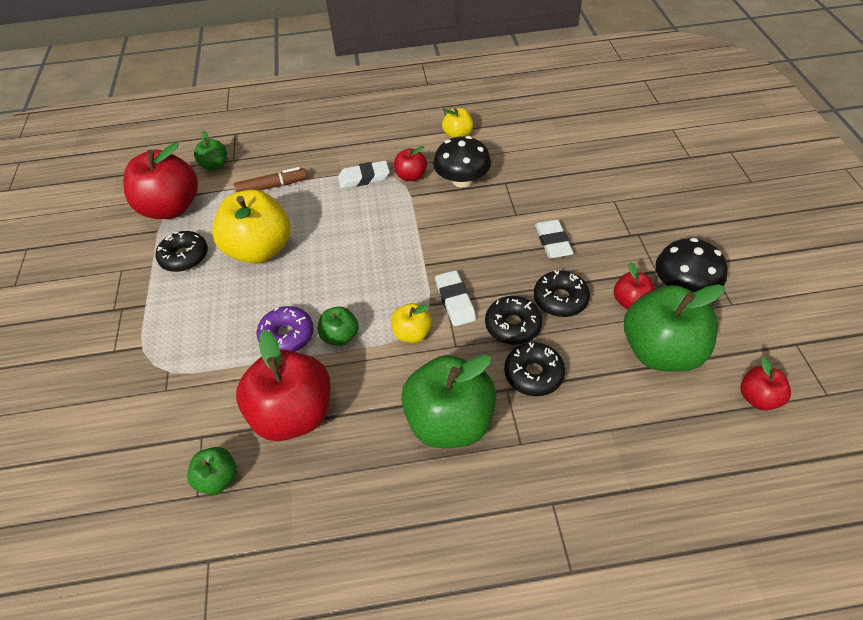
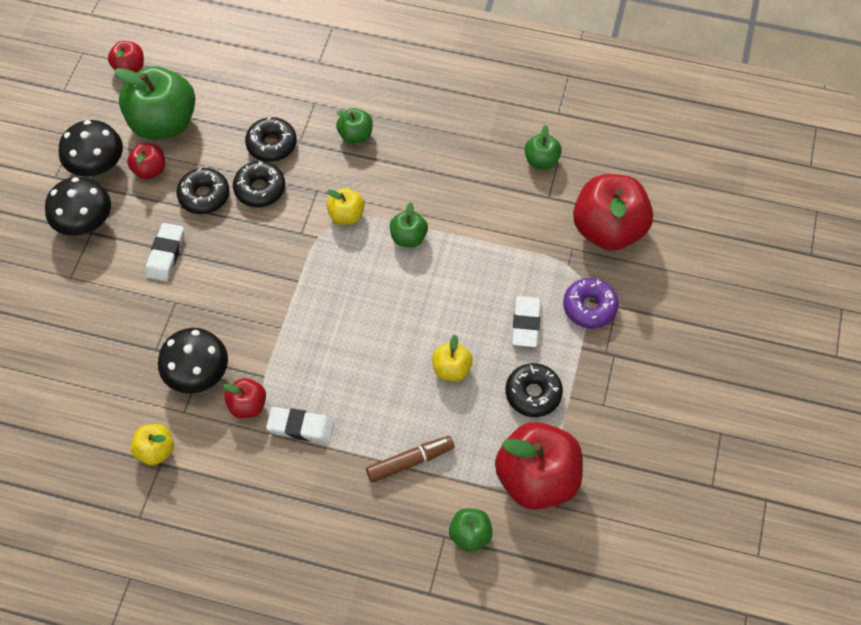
camera: 160 degrees left, 10 degrees up
(260, 249) = (451, 369): yellow apple -> yellow apple, size x0.49
(272, 186) = (410, 462): brown marker -> brown marker turned 150 degrees clockwise
(287, 335) = (455, 257): purple donut -> purple donut (589, 307)
(293, 414) = (471, 186): red apple -> red apple (608, 230)
(450, 422) = (355, 135): green apple -> green apple, size x0.49
(455, 301) = (293, 231): white eraser -> white eraser (526, 324)
(644, 240) = (84, 222): none -> black mushroom

